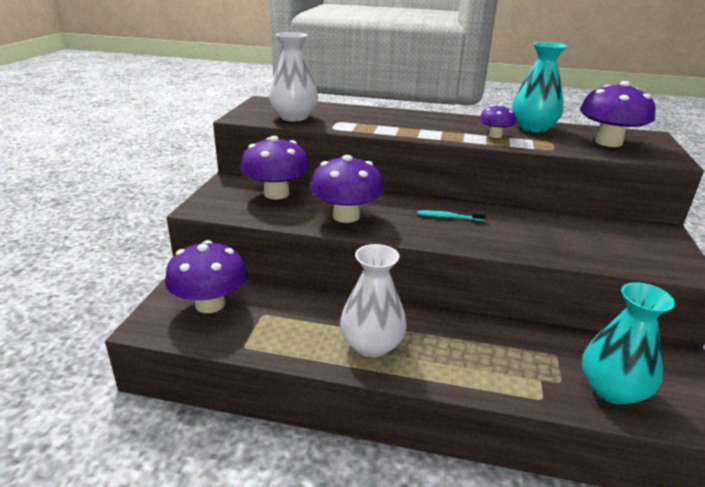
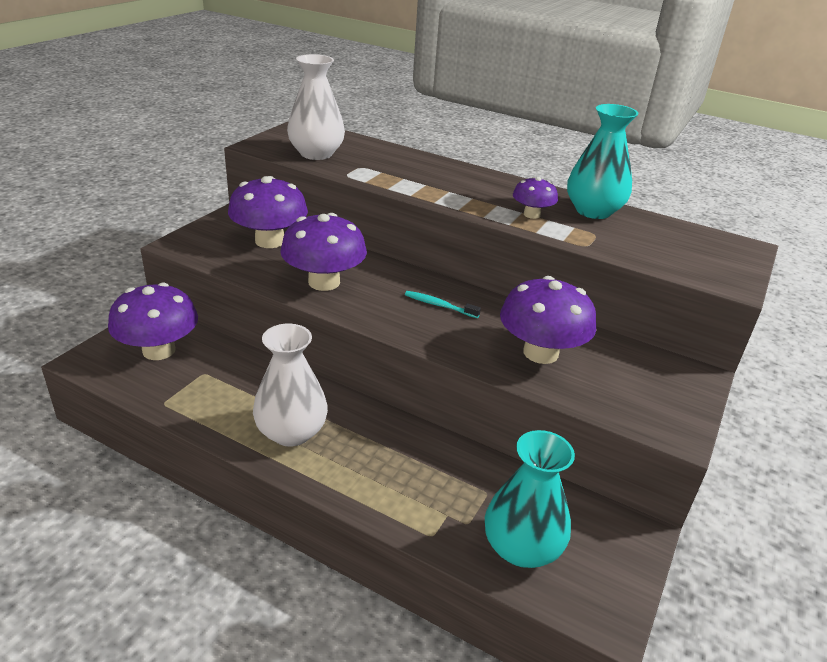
camera: 15 degrees right, 5 degrees up
(608, 142) = (672, 247): purple mushroom -> purple mushroom (540, 353)

